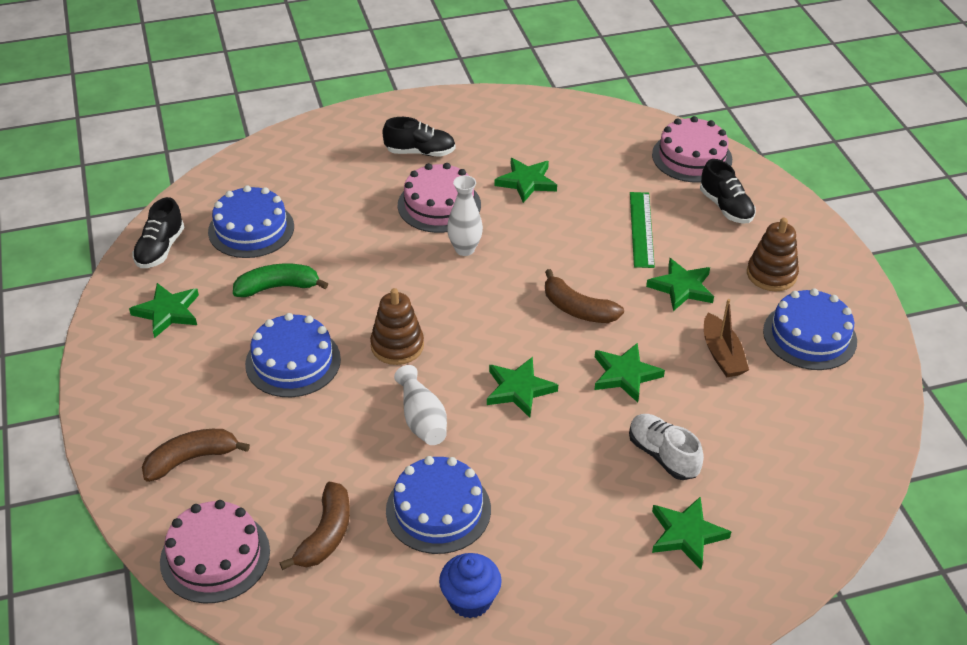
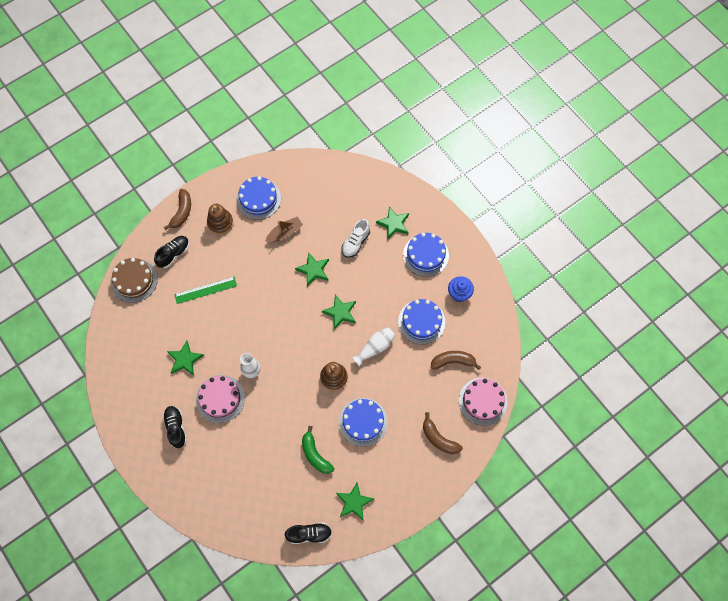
camera: 110 degrees left, 25 degrees up
(251, 229) = (275, 492): blue cake -> blue cake (425, 255)
(577, 309) = (277, 303): brown banana -> brown banana (182, 212)
(681, 287) = (244, 260): green star -> none
(692, 157) = (134, 280): pink cake -> brown cake

